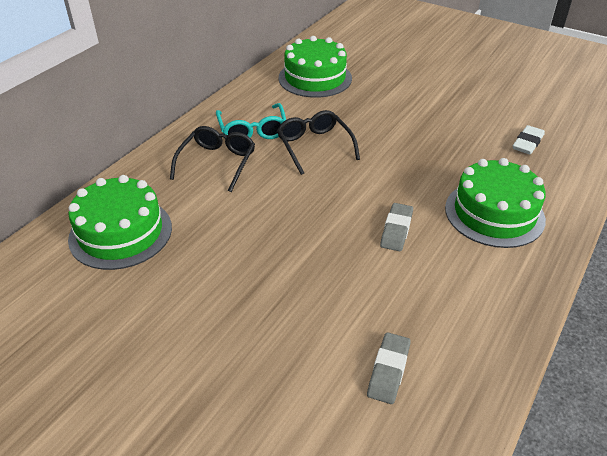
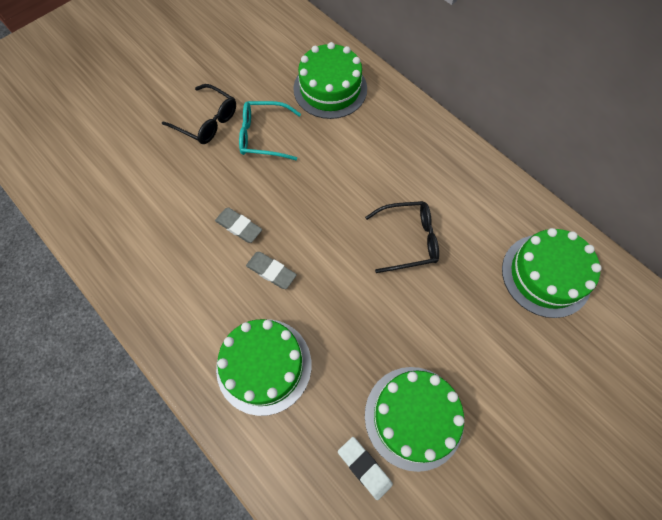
camera: 105 degrees right, 25 degrees up
(217, 163) = (401, 157): black glasses -> black glasses (207, 121)
(252, 130) = (447, 192): turquoise glasses -> turquoise glasses (264, 136)
(388, 370) = (146, 219): grey eraser -> grey eraser (239, 226)
(471, 125) = (414, 417): none -> green cake

